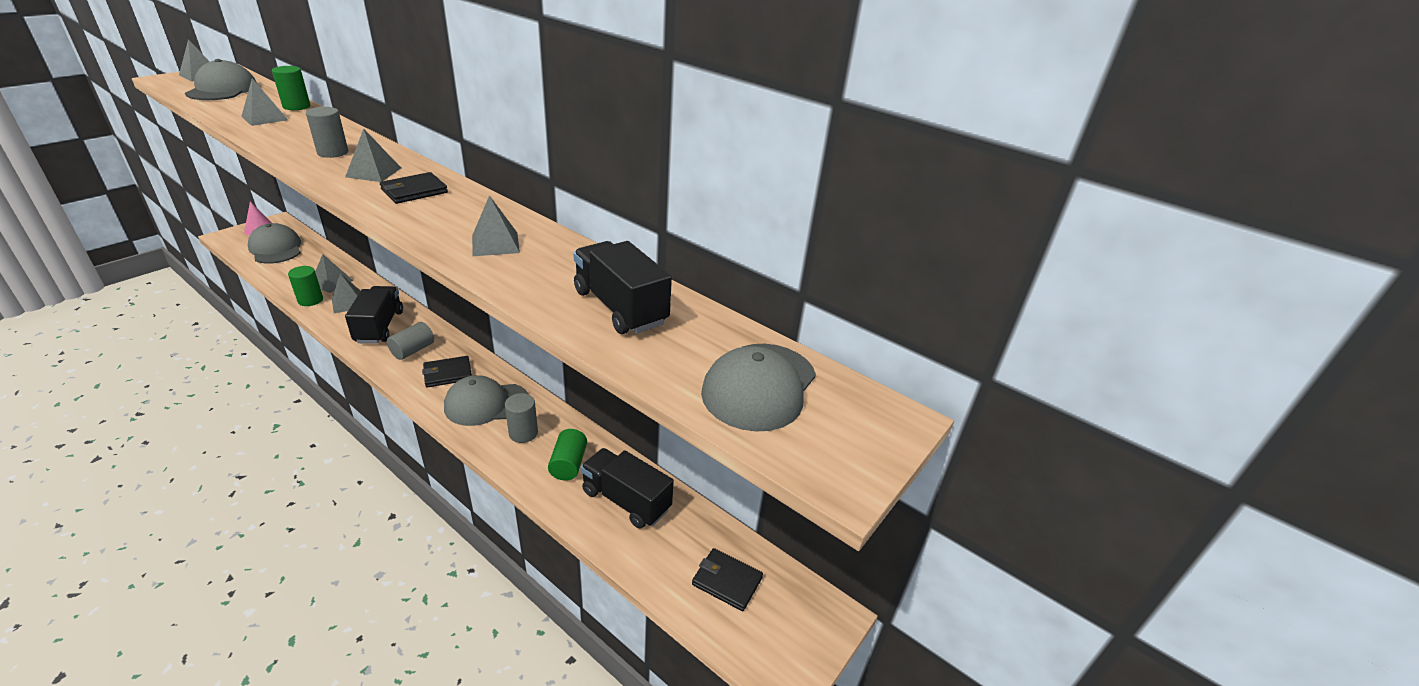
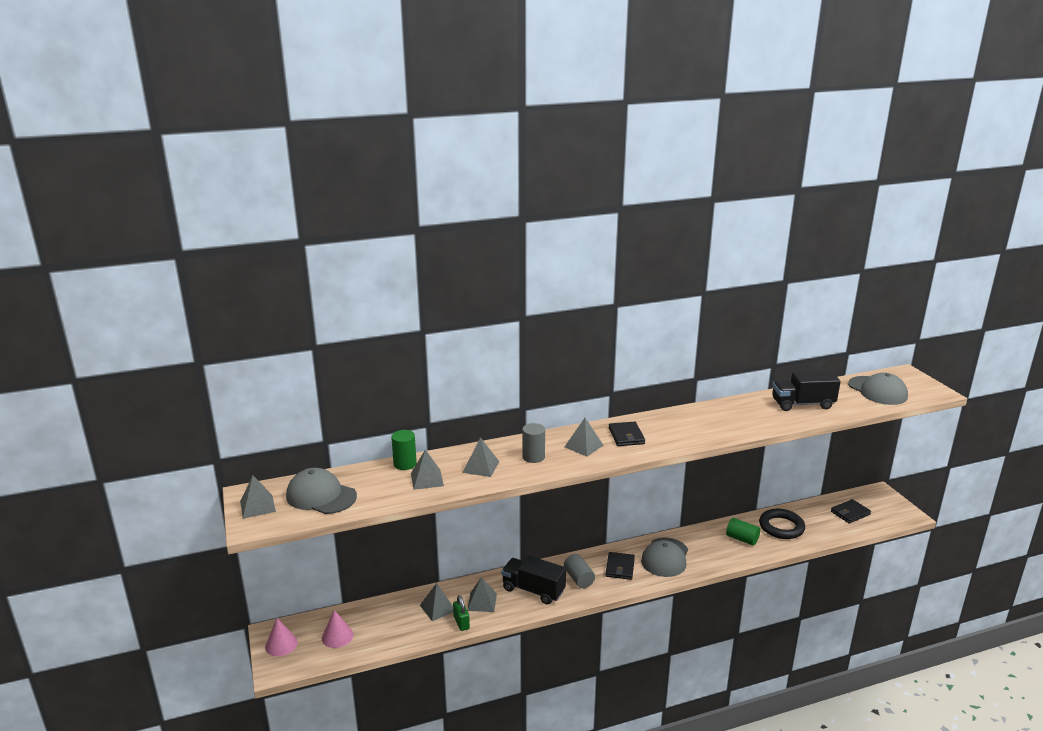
camera: 55 degrees left, 10 degrees down
(276, 248) = (337, 636): grey cap -> pink cone
(310, 300) = (461, 622): green cylinder -> green padlock
(495, 244) = (717, 422): grey pyramid -> grey pyramid (481, 467)
(523, 433) = (704, 549): grey cylinder -> none
(626, 500) = (781, 527): black truck -> black ring

